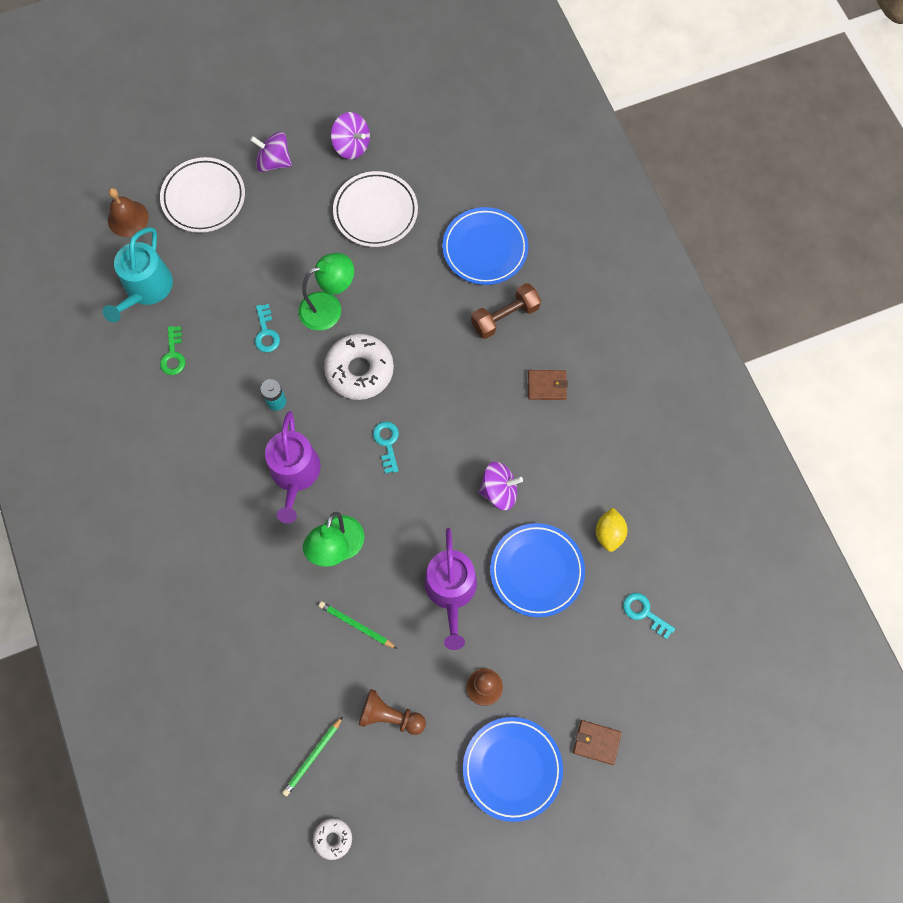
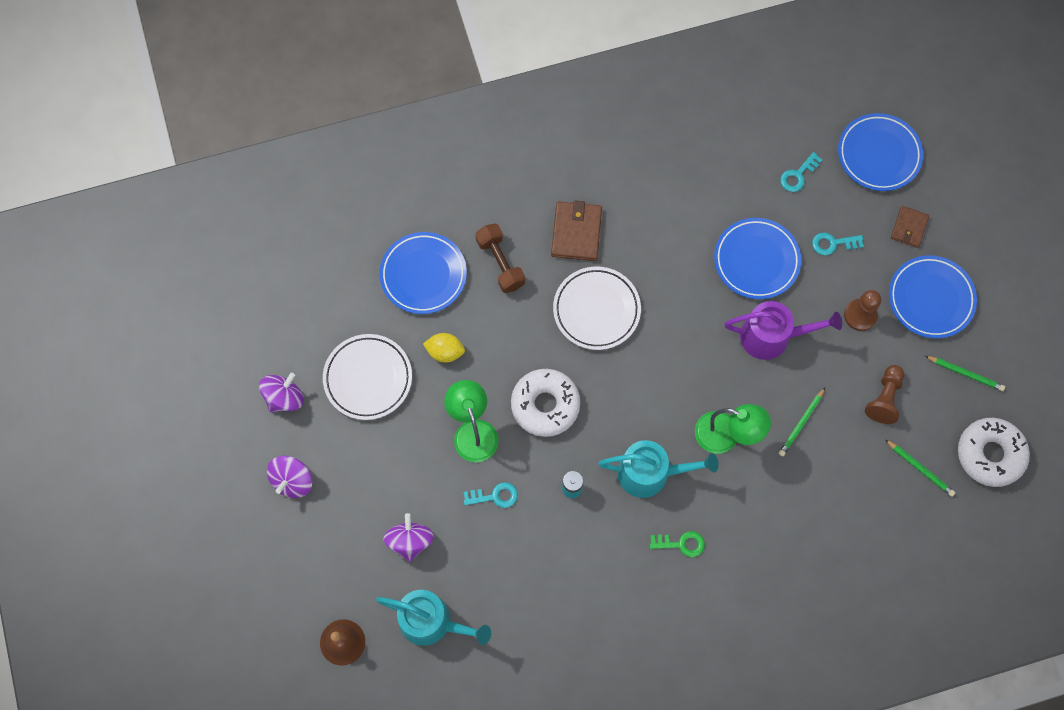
camera: 85 degrees left, 0 degrees up
(173, 355) = (511, 593): green key -> green key (681, 544)
(204, 198) = (327, 558): white plate -> white plate (596, 310)
(295, 474) = (650, 473): purple watering can -> turquoise watering can
(333, 838) = (990, 454): white donut -> white donut, size x2.01
(387, 443) = (624, 384): turquoise key -> turquoise key (833, 243)
(426, 809) = (965, 373): none -> green pencil
(499, 491) = (678, 285): purple spinning top -> purple spinning top (410, 541)
(547, 386) = (576, 232): brown wallet -> brown wallet, size x1.58
(609, 533) = (724, 195): yellow lemon -> yellow lemon (445, 352)
(684, 705) = (878, 154): none -> blue plate

